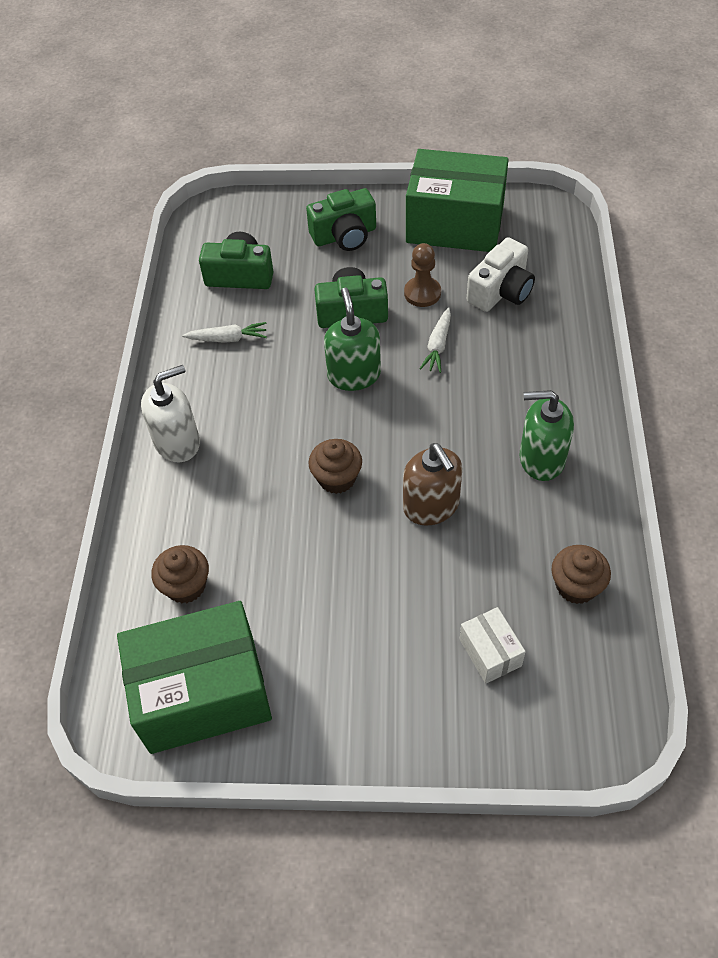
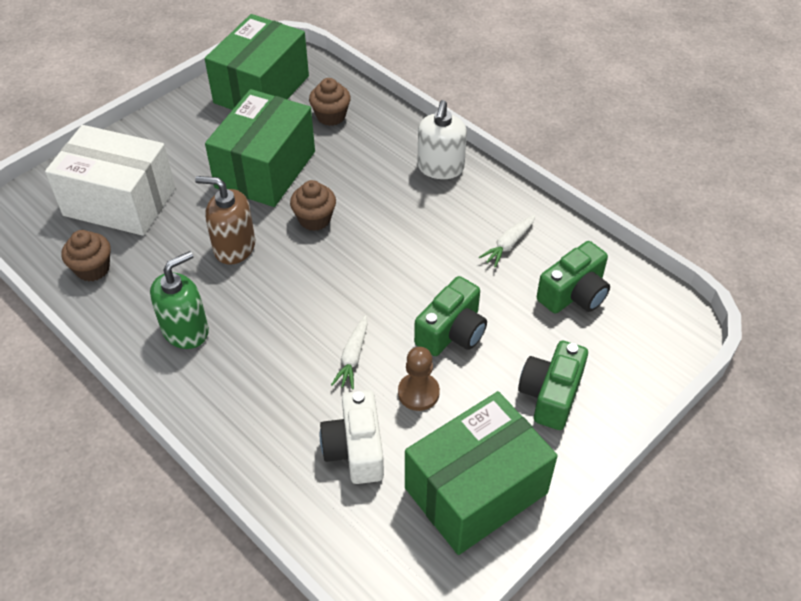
camera: 130 degrees right, 5 degrees down
(318, 571) = (265, 169): none -> green box
(354, 375) = (387, 287): green soap dispenser -> none
(438, 345) = (353, 357): white carrot -> white carrot turned 135 degrees counterclockwise
(490, 652) = (120, 201): white box -> white box, size x2.24

